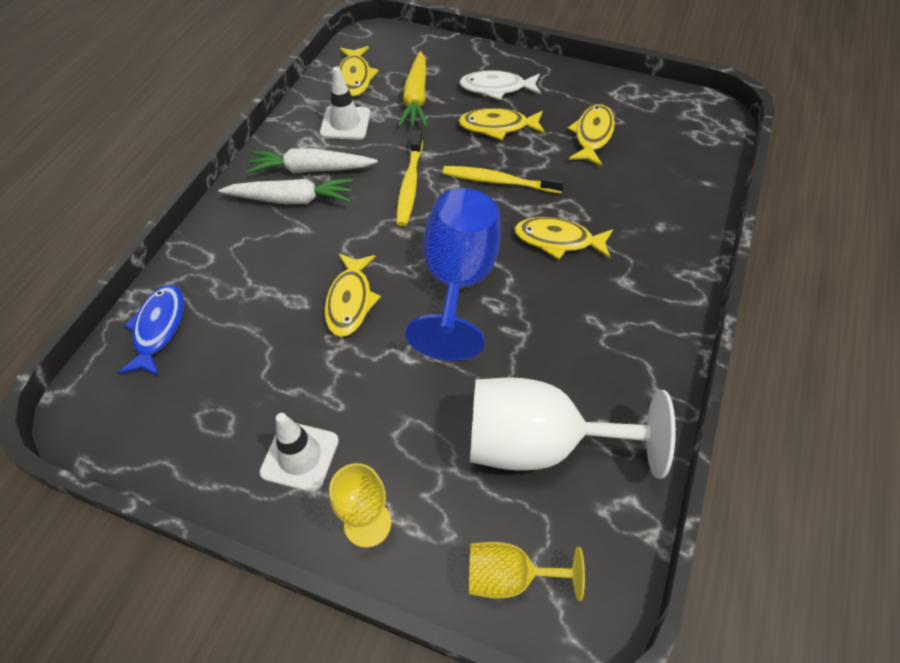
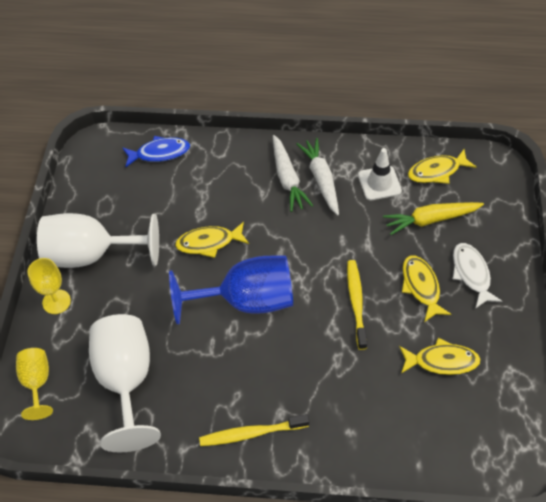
camera: 75 degrees right, 0 degrees up
(300, 456) = (91, 255): white traffic cone -> white goblet
(410, 184) = (330, 244): yellow toothbrush -> yellow toothbrush (251, 433)
(558, 240) = (307, 358): yellow fish -> none

